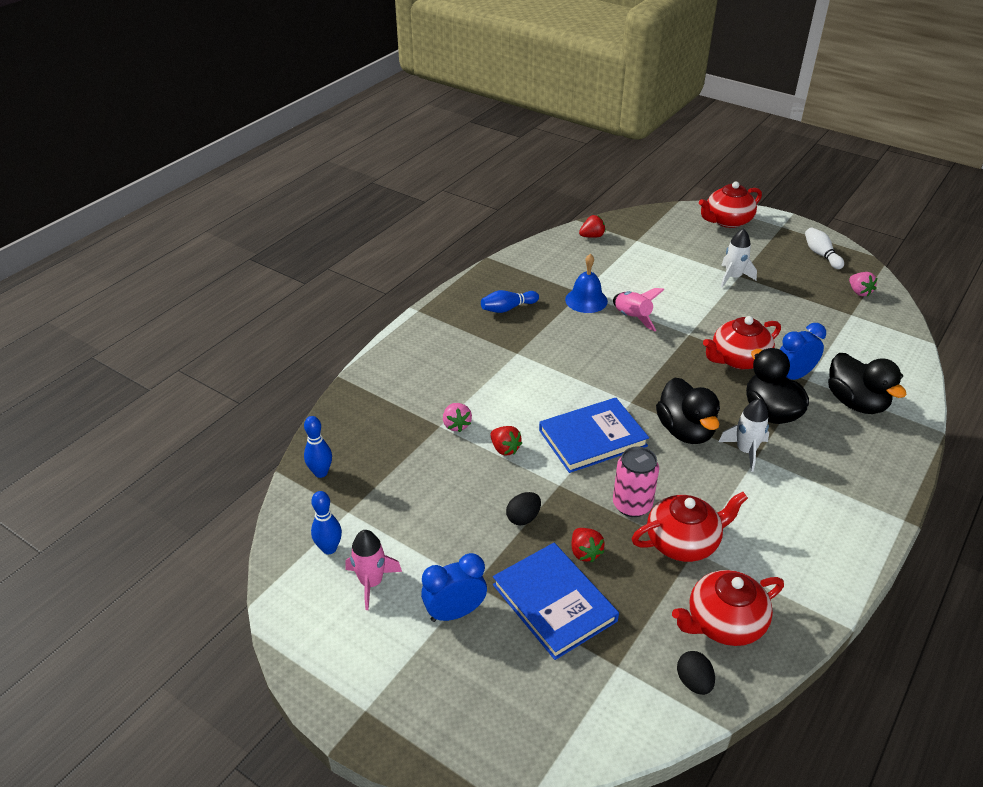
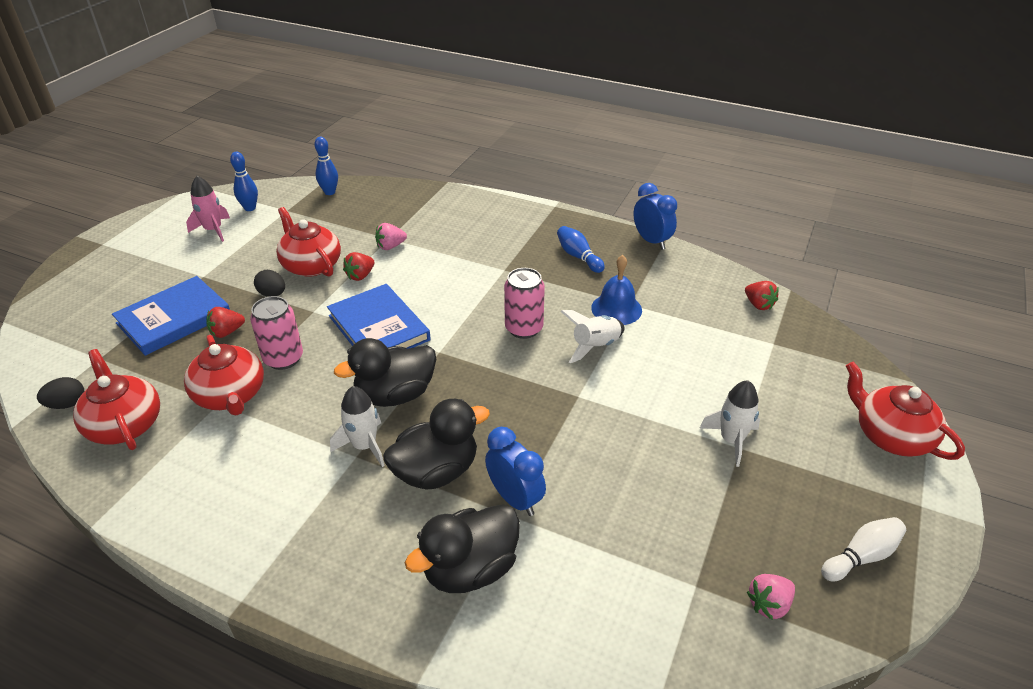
camera: 80 degrees right, 0 degrees up
(455, 612) = (176, 270): blue clock -> blue clock (651, 241)
(605, 351) = (524, 328): none -> pink can
(632, 318) = (595, 346): pink rocket -> white rocket
(738, 359) = (538, 442): red teapot -> red teapot (311, 265)

